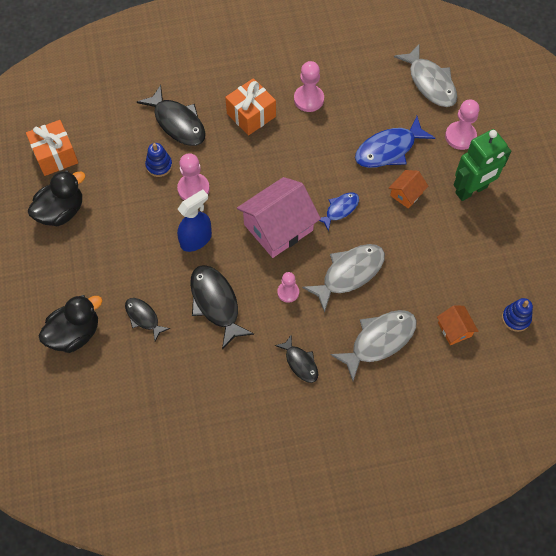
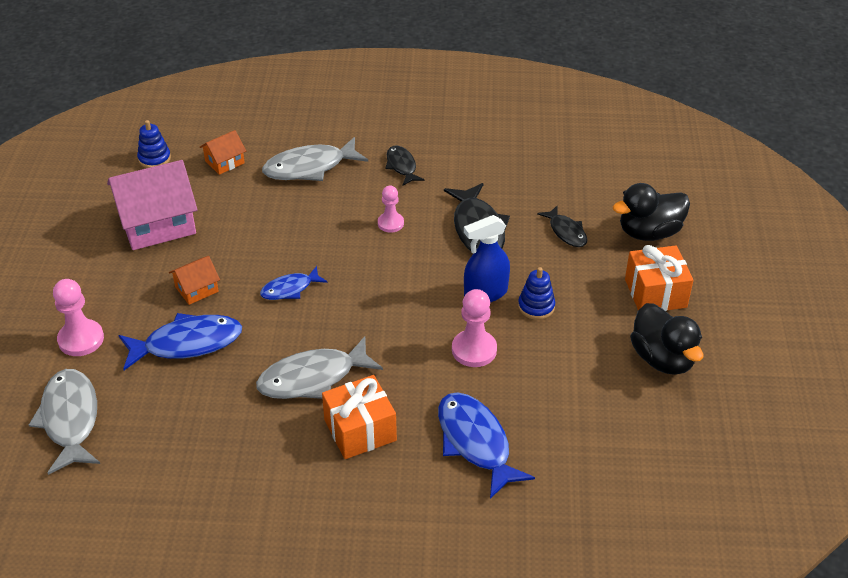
camera: 165 degrees left, 20 degrees down
(55, 155) = (670, 434): orange gift -> orange gift (655, 293)
(61, 211) = (662, 359): black duck -> black duck turned 90 degrees counterclockwise
(159, 166) = (516, 388): blue stacking toy -> blue stacking toy (536, 306)
(177, 123) = (475, 442): black fish -> blue fish
(278, 227) = (376, 286): pink house -> pink house (157, 223)
(308, 99) = (264, 434): pink pawn -> none
(349, 274) = (312, 226): grey fish -> grey fish (313, 378)
(454, 329) = (224, 162): orange house -> orange house turned 60 degrees clockwise
(471, 190) = (113, 277): green robot -> none

